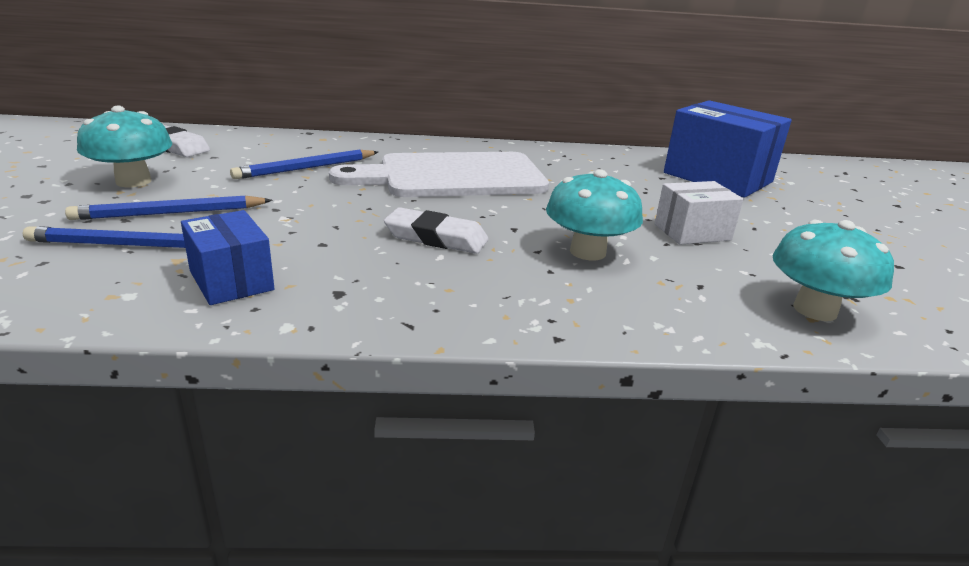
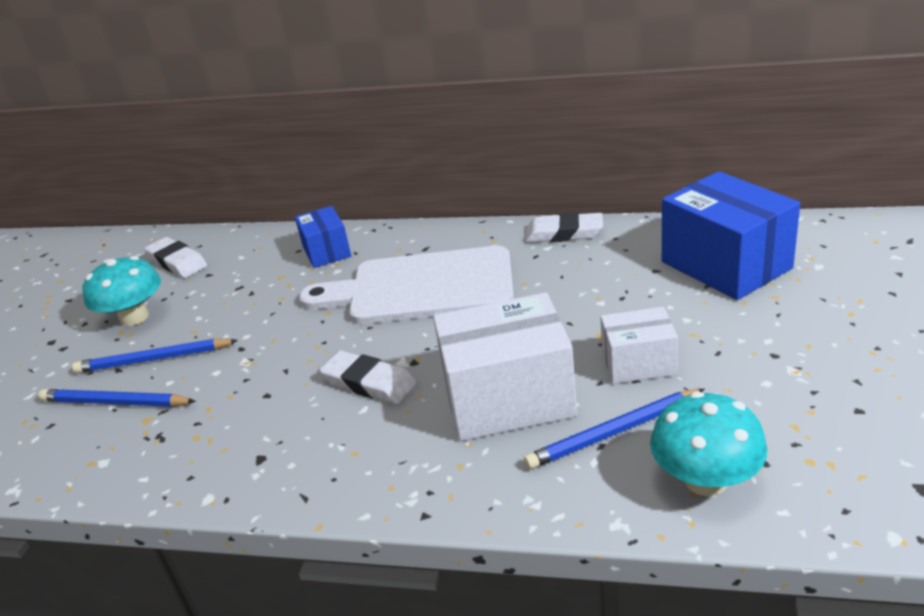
camera: 20 degrees right, 5 degrees up
(231, 280) = (180, 444): blue box -> blue box (326, 252)
(306, 168) = (285, 285): blue pencil -> blue pencil (614, 432)
(566, 152) = (564, 233): none -> white eraser
(588, 252) = (508, 398): turquoise mushroom -> white box

